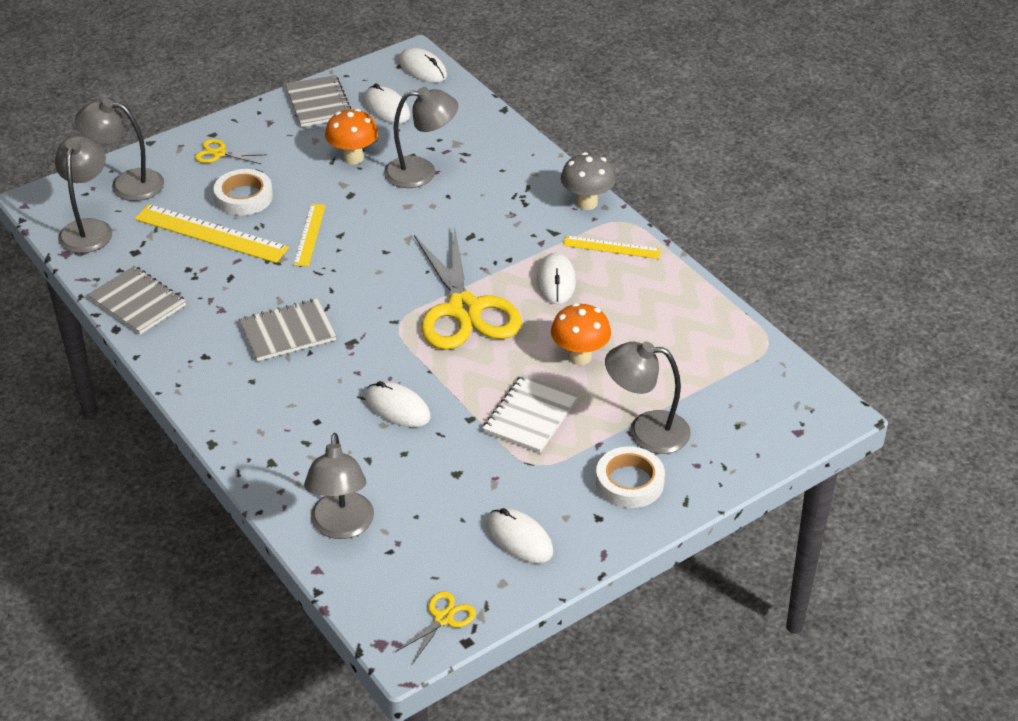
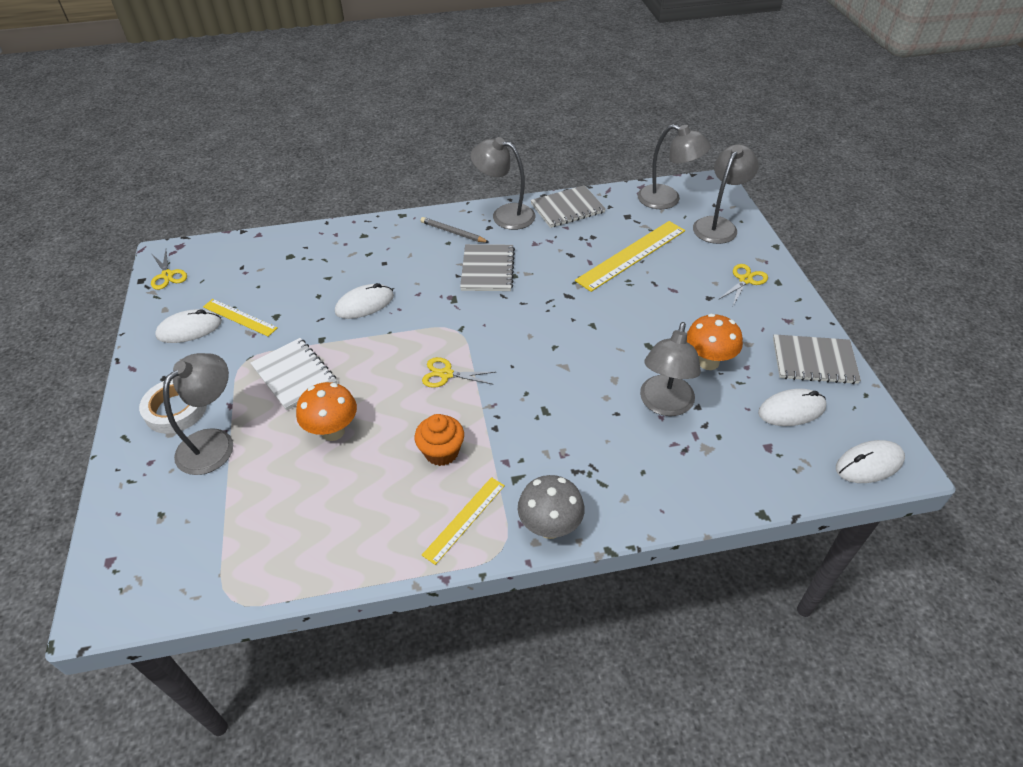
camera: 115 degrees right, 5 degrees up
(229, 383) = (453, 232): none -> grey pencil
(244, 197) = (673, 281): white tape -> none
(309, 235) = (602, 307): yellow ruler -> yellow ruler (239, 317)
(341, 527) = (281, 252): grey lamp -> grey lamp (505, 215)
(464, 309) = (446, 374): yellow scissors -> yellow scissors, size x0.43
(556, 281) = (441, 452): white mouse -> orange cupcake

